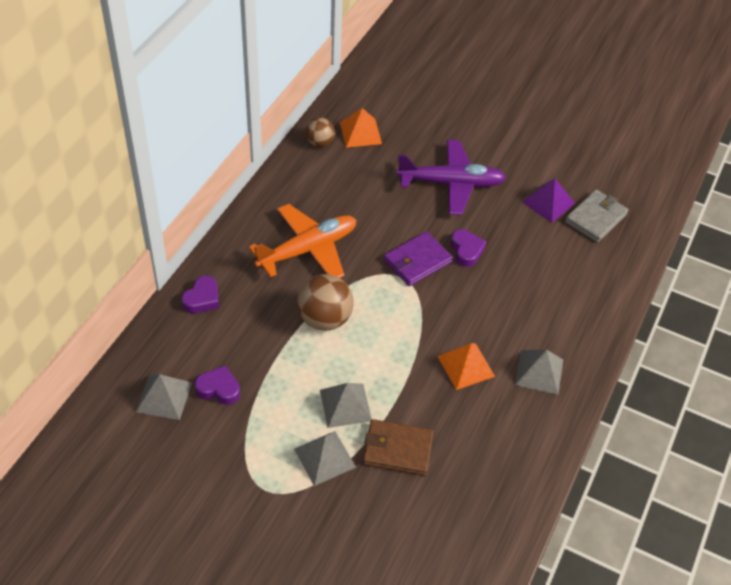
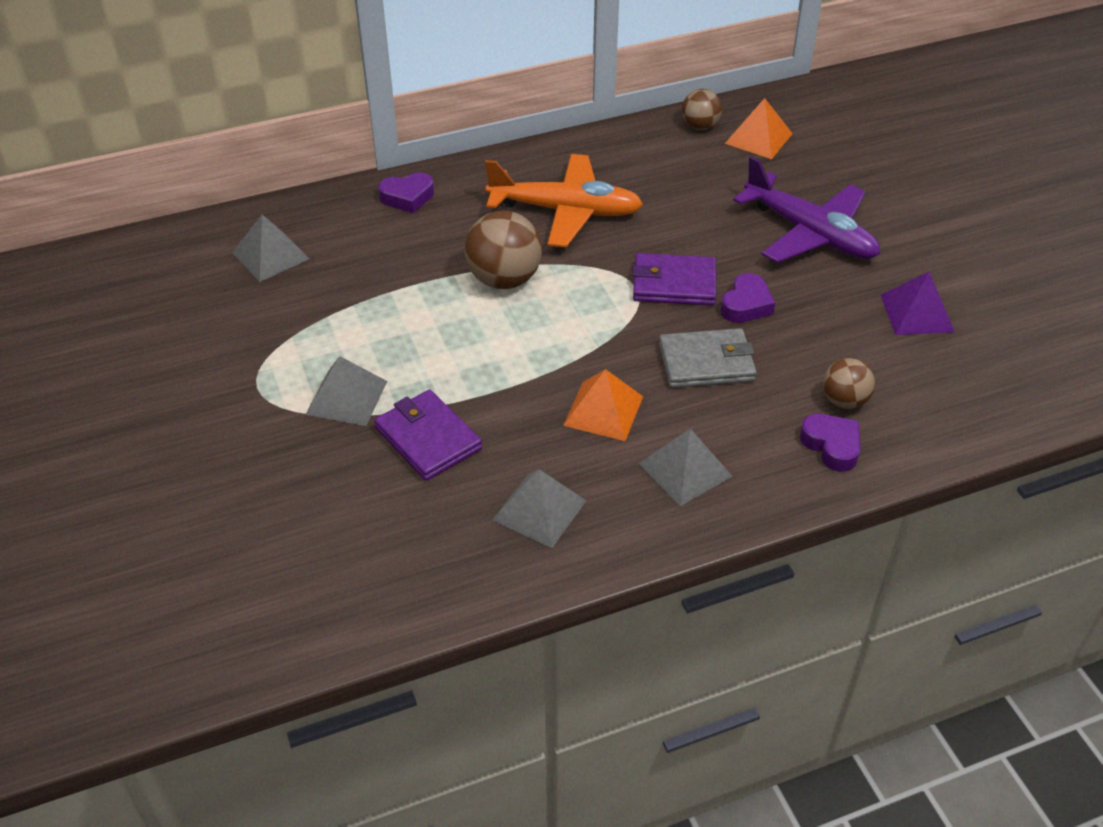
camera: 45 degrees right, 5 degrees down
(219, 389) = (326, 278): purple heart -> purple heart (832, 446)
(345, 405) = (427, 365): grey pyramid -> grey pyramid (539, 510)
(397, 449) = (428, 438): brown wallet -> purple wallet
(567, 279) = (844, 401): none -> brown ball
(596, 218) = (965, 361): grey wallet -> grey wallet (706, 362)

